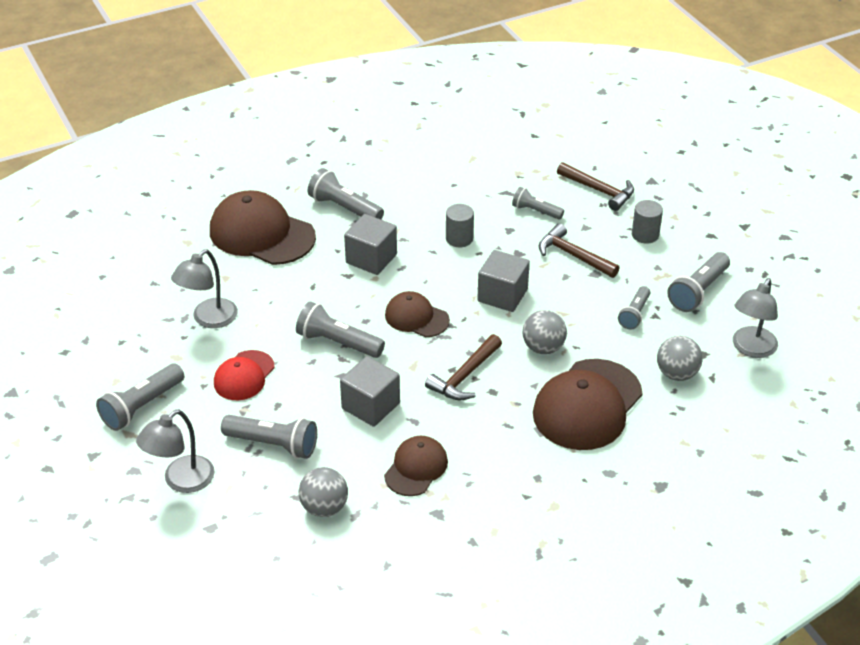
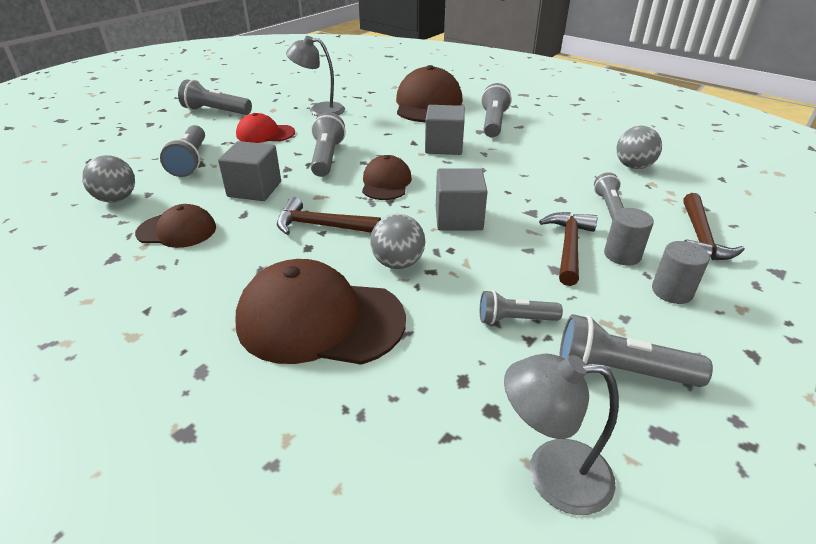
camera: 65 degrees right, 5 degrees down
(181, 481) = (141, 140): grey lamp -> none
(459, 239) = (515, 177): grey cylinder -> grey cylinder (622, 255)
(677, 374) = (429, 391): grey ball -> grey ball (633, 166)

